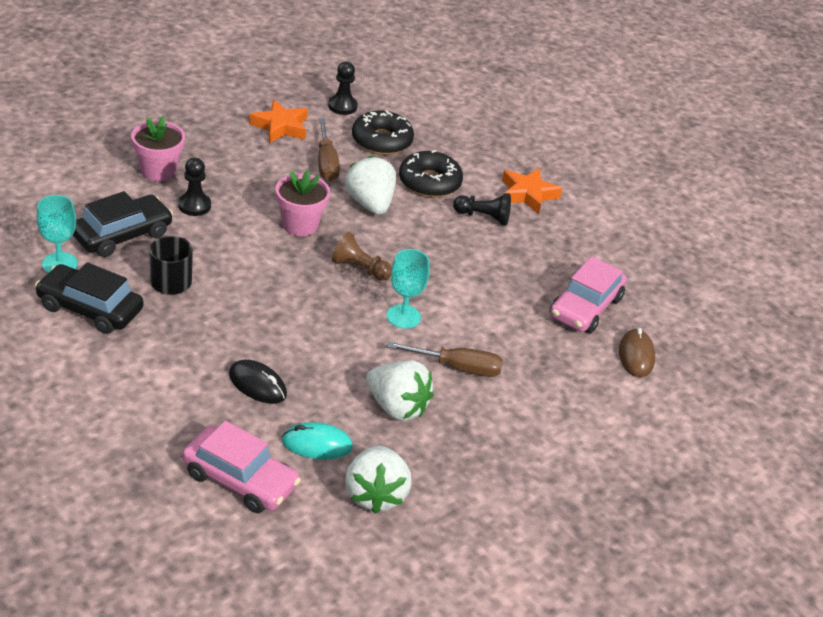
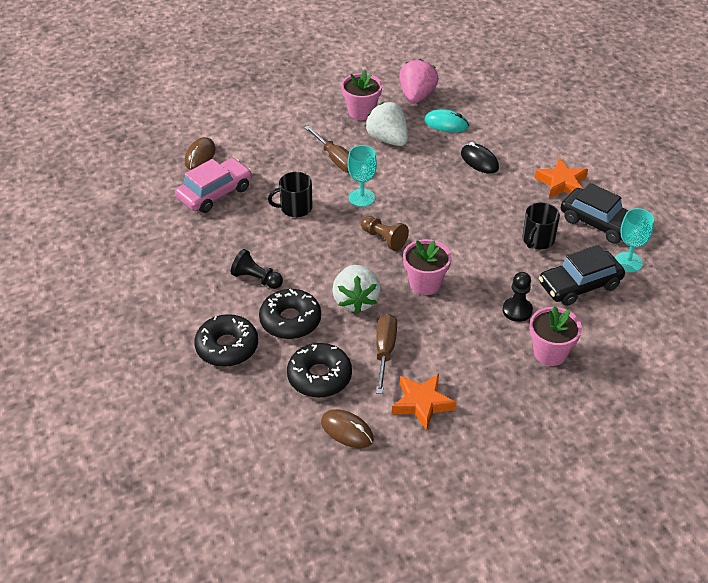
camera: 160 degrees left, 5 degrees up
(240, 479) = (496, 110): pink car -> none
(342, 106) = (347, 431): black pawn -> brown mouse
(375, 494) = (416, 96): white strawberry -> pink strawberry
(451, 452) = (361, 112): none -> pink flower pot
(457, 367) = (336, 159): brown screwdriver -> brown screwdriver turned 150 degrees counterclockwise
(479, 158) = (227, 347): none -> black donut
(479, 297) = (295, 208): none -> black mug
(528, 194) = (201, 300): orange star -> orange star (561, 183)

